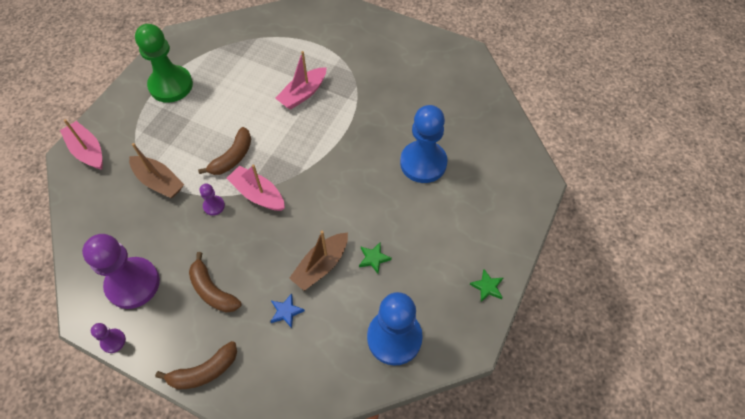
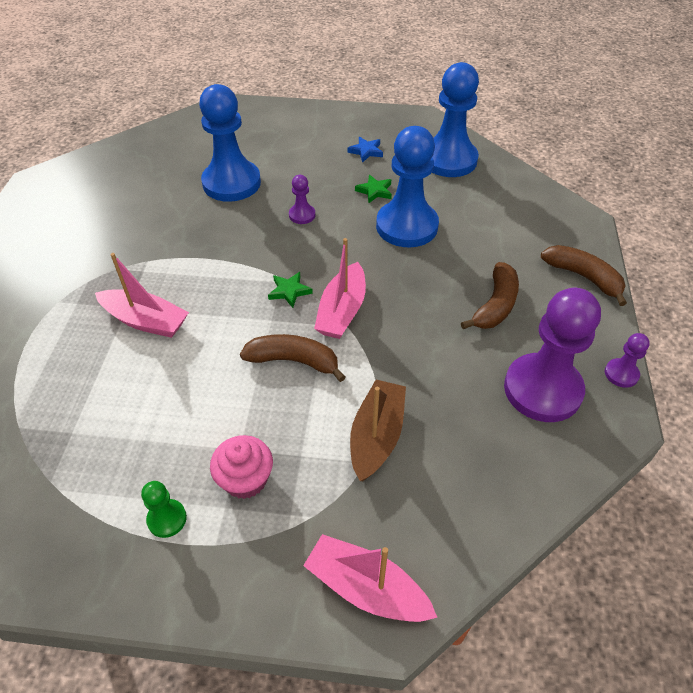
camera: 110 degrees left, 10 degrees down
(87, 151) = (366, 588): pink boat -> pink boat turned 90 degrees clockwise
(171, 85) = (167, 519): green pawn -> green pawn, size x0.44
(171, 118) = (245, 479): none -> pink cupcake
(214, 206) = (383, 350): purple pawn -> purple pawn (302, 215)
(286, 311) = (476, 237): blue star -> blue star (366, 151)
(321, 265) = (407, 226): brown boat -> blue pawn
(487, 287) = (362, 118): green star -> green star (289, 291)

